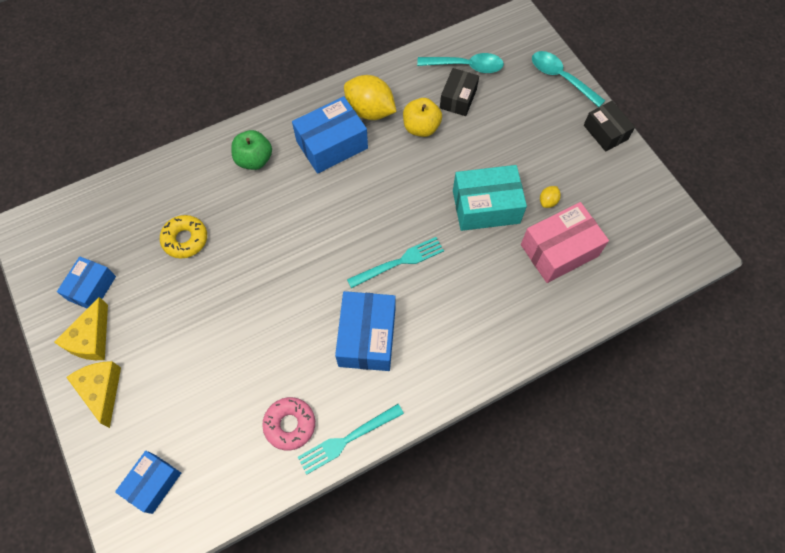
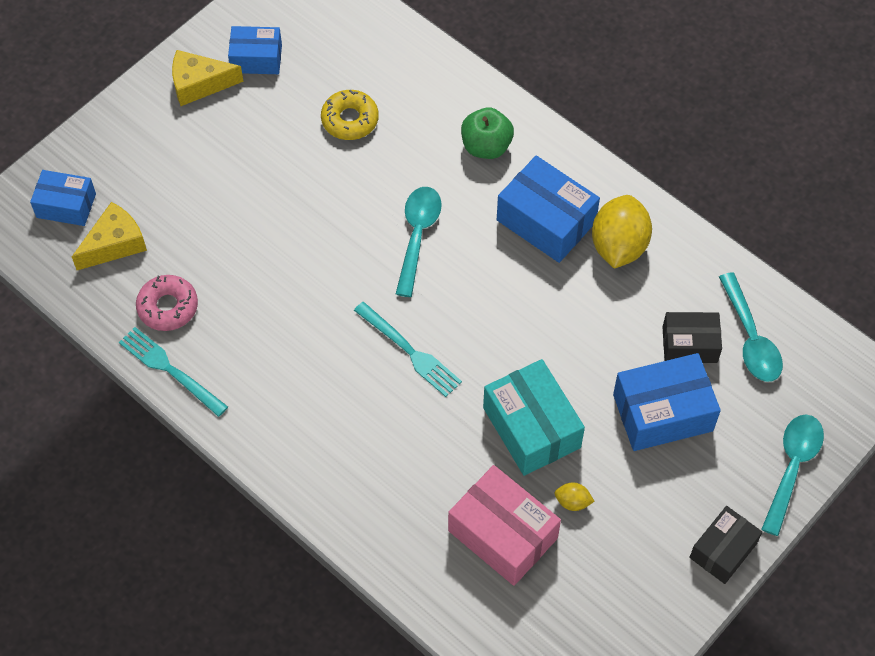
camera: 70 degrees right, 5 degrees down
(102, 390) = (147, 118): yellow cheese -> yellow cheese (115, 244)
(307, 227) = (417, 236): none -> turquoise spoon
(367, 337) = (298, 349): blue box -> blue box (662, 412)
(421, 127) = (620, 314): yellow apple -> none

